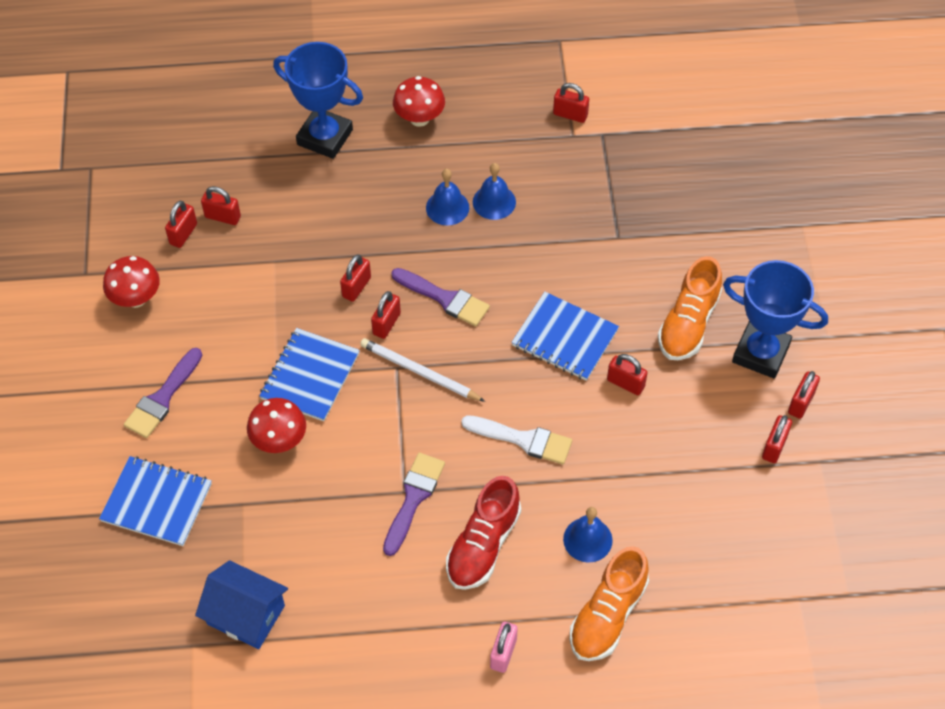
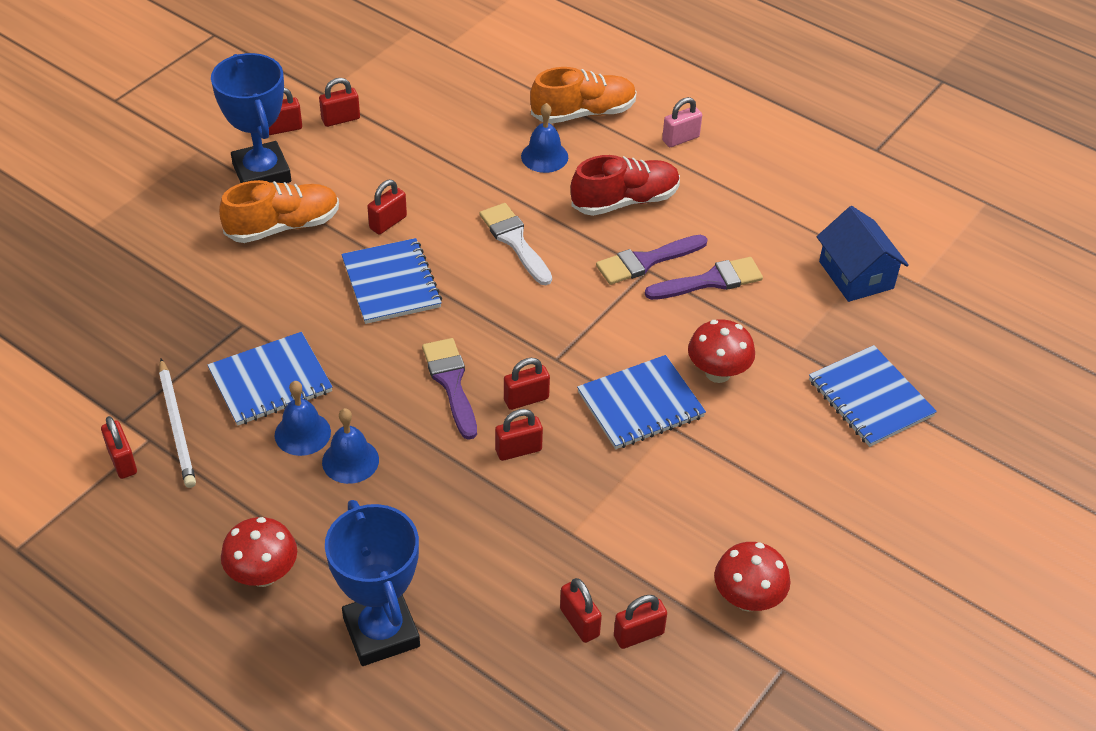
camera: 140 degrees left, 10 degrees down
(162, 398) = (796, 481): purple brush -> purple brush (710, 281)
(420, 372) = (541, 341): white pencil -> white pencil (177, 425)
(553, 217) = (270, 381): none -> blue notebook
(625, 383) = (388, 222): red padlock -> red padlock turned 60 degrees clockwise

